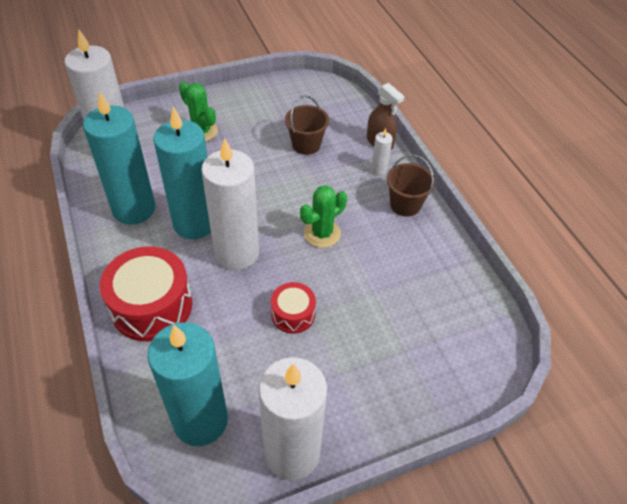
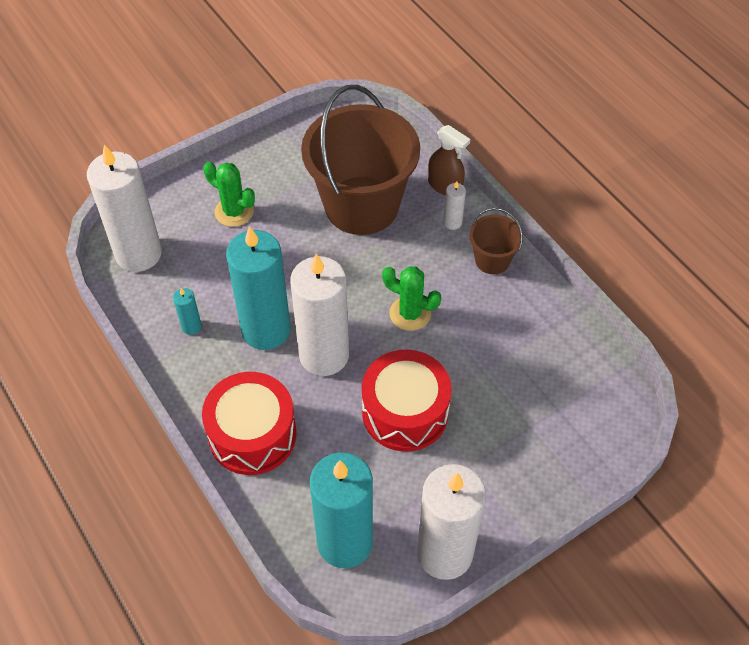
camera: 10 degrees left, 5 degrees up
(134, 209) = (191, 326): turquoise candle -> turquoise candle, size x0.41
(293, 314) = (405, 412): red drum -> red drum, size x1.83
(306, 144) = (361, 205): brown bucket -> brown bucket, size x2.20
(322, 233) = (410, 313): green cactus -> green cactus turned 75 degrees clockwise

